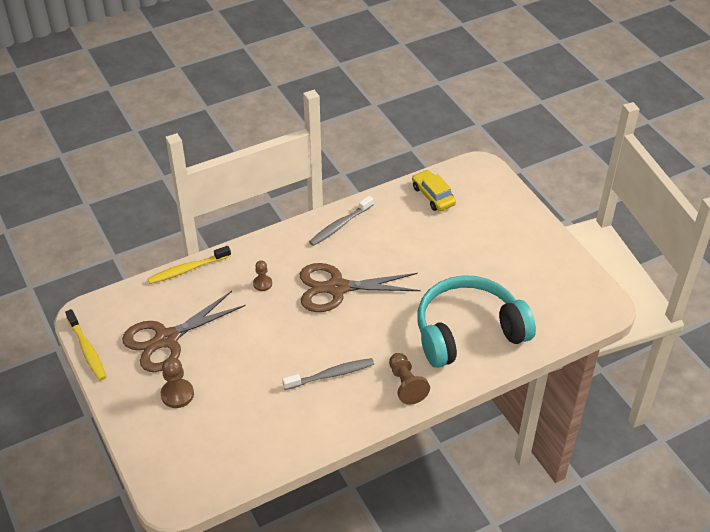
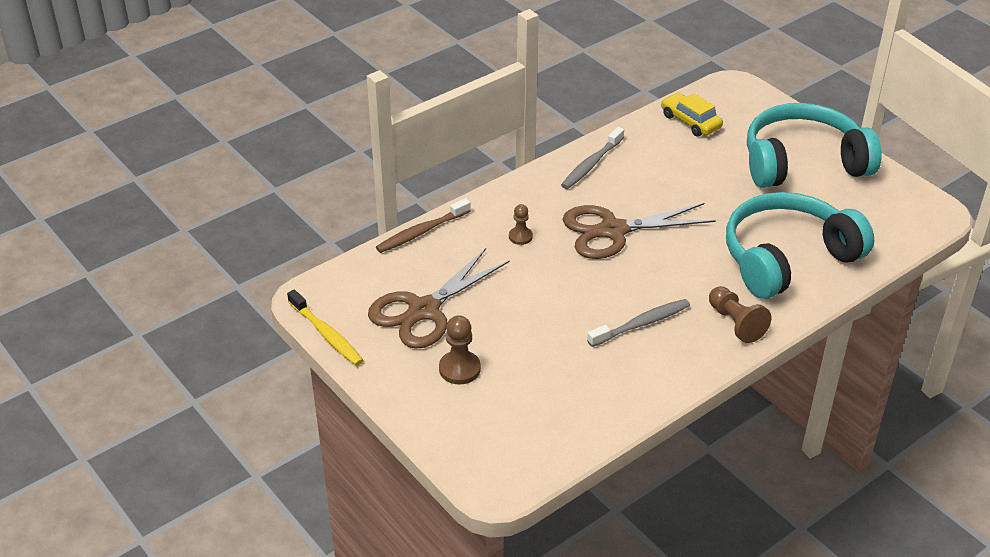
camera: 10 degrees left, 5 degrees down
(187, 269) = (421, 232): yellow toothbrush -> brown toothbrush
(512, 245) = (803, 162): none -> turquoise headphones

